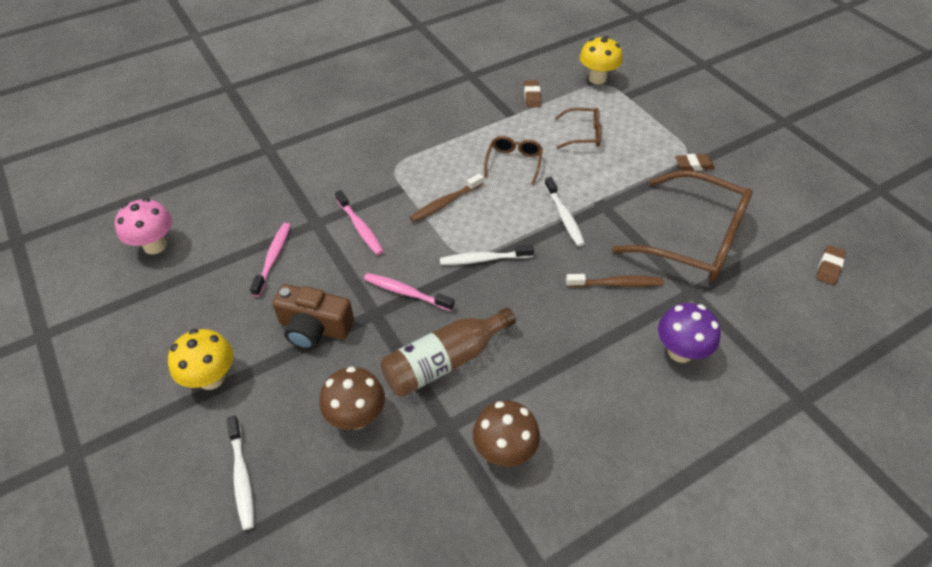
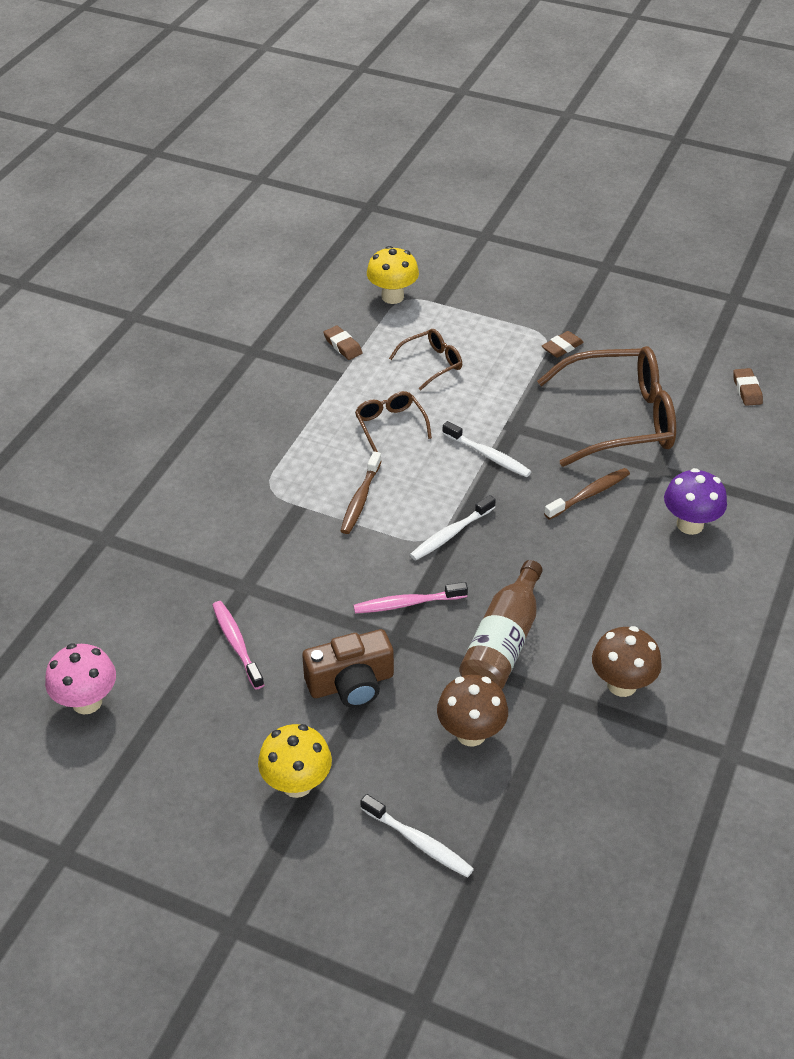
camera: 35 degrees left, 5 degrees down
(360, 227) = (297, 567): pink toothbrush -> none

